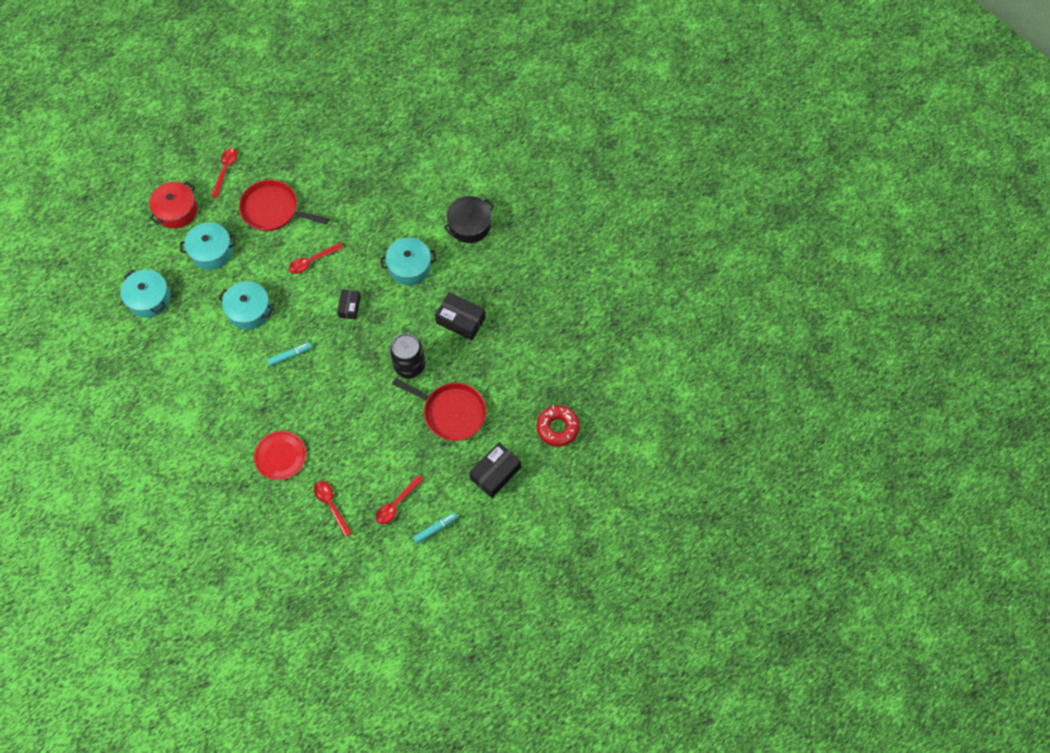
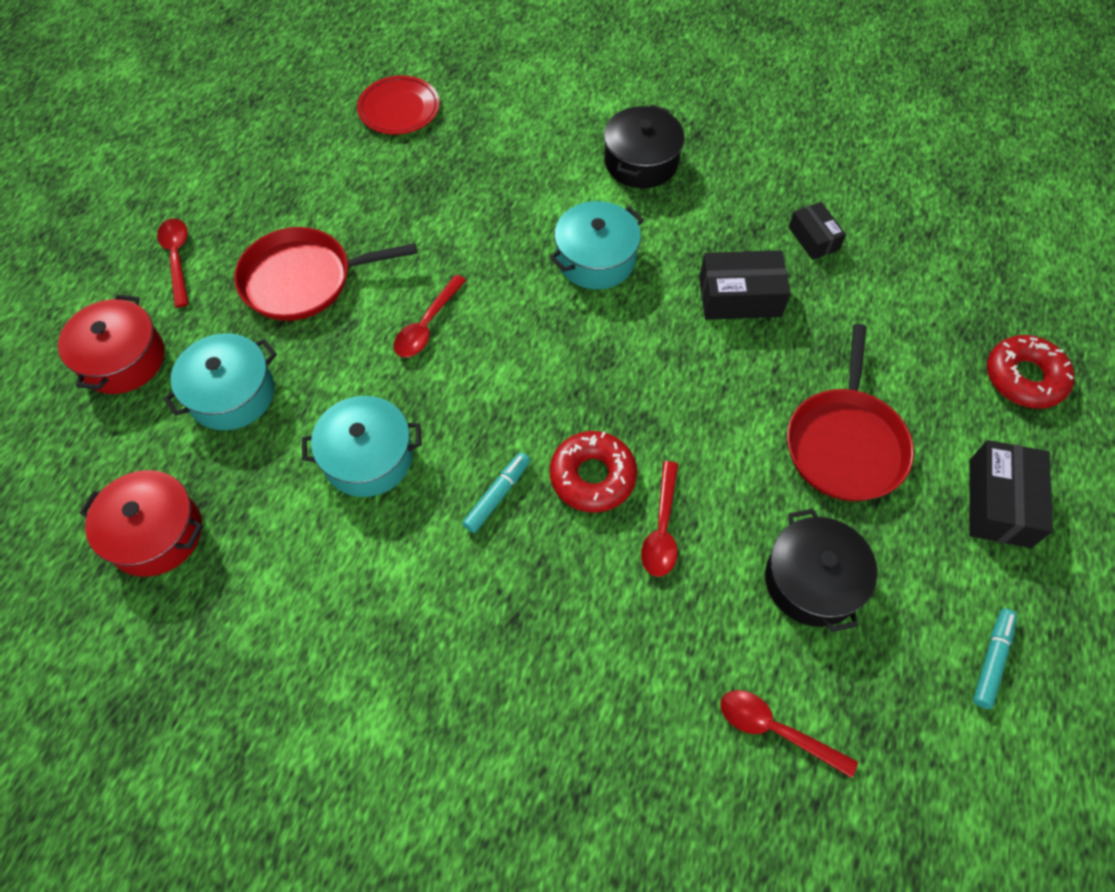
camera: 30 degrees left, 5 degrees down
(149, 299) = (156, 533): turquoise pot -> red pot
(280, 456) = (611, 690): red plate -> red plate (399, 109)
(334, 368) = (592, 476): none -> red donut
(349, 307) = (544, 364): black box -> black box (813, 238)
(390, 460) = (812, 581): none -> black pot
(396, 504) = (888, 655): red spoon -> red spoon (662, 528)
(409, 366) = (716, 405): black can -> none
(451, 412) = (845, 443): red pan -> red pan turned 105 degrees clockwise

